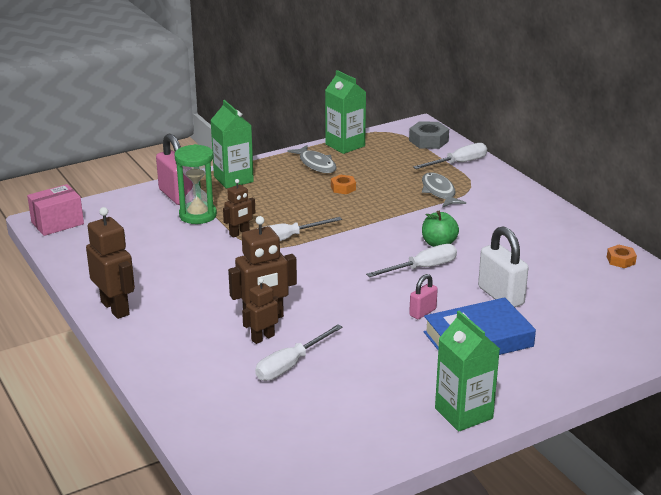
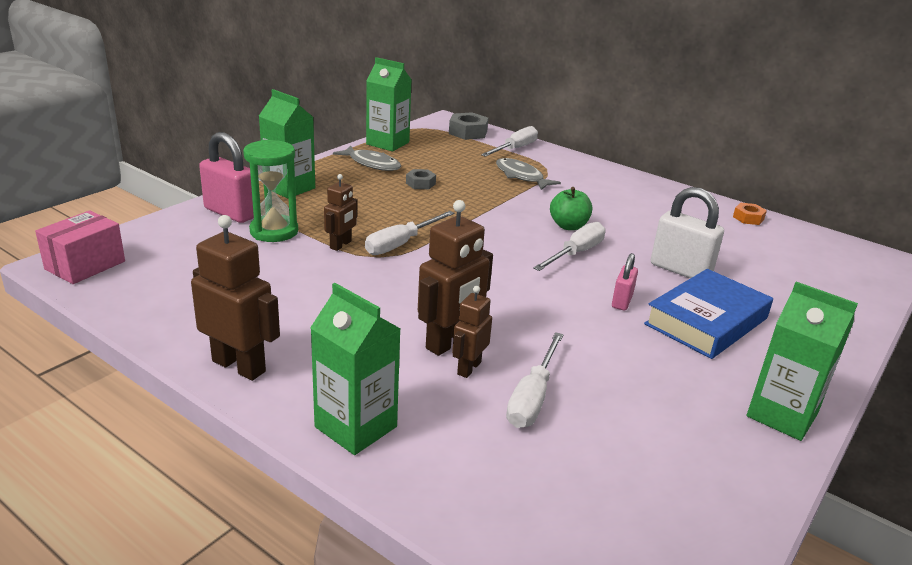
camera: 25 degrees left, 0 degrees up
(162, 359) = (356, 427): none -> green carton
(343, 188) = (420, 183): orange nut -> grey nut

